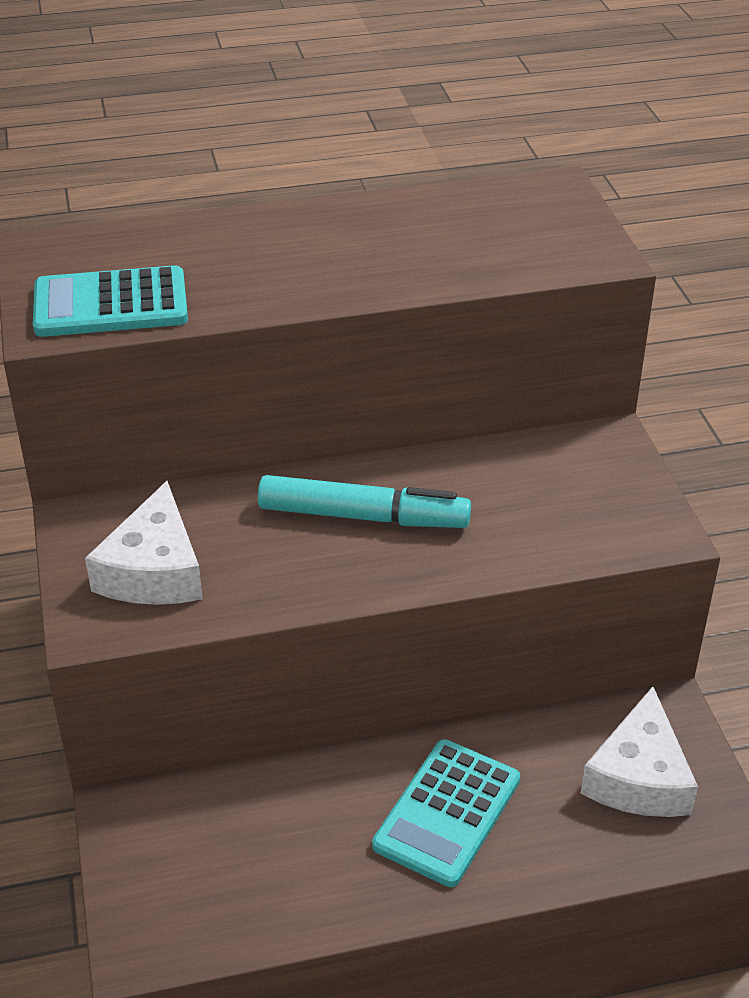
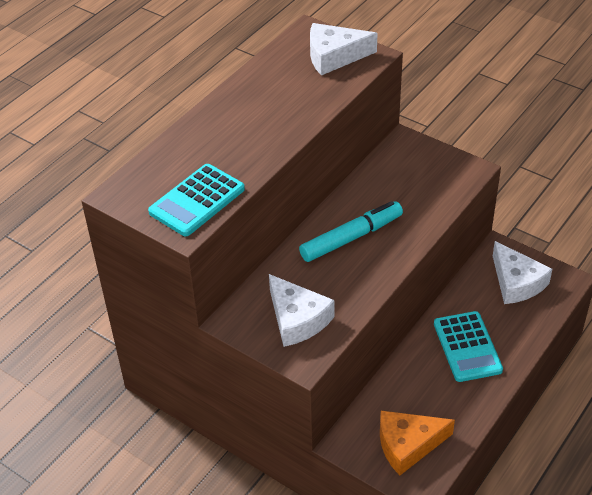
camera: 40 degrees left, 5 degrees up
(195, 880) = (408, 445): none -> orange cheese
(544, 232) = (334, 56): none -> white cheese

